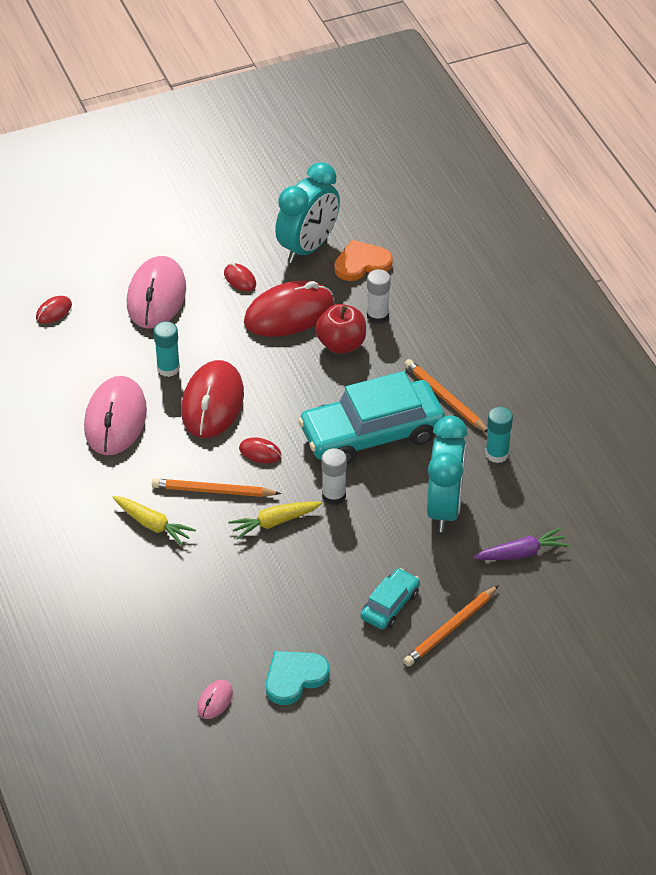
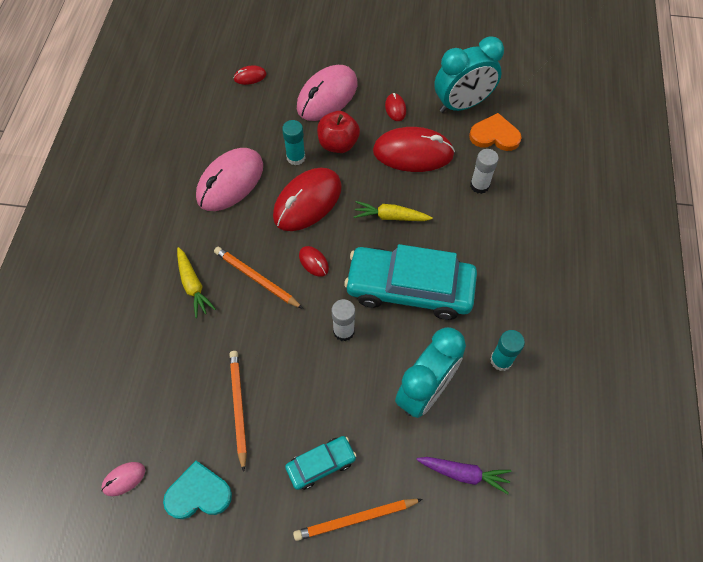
camera: 30 degrees right, 15 degrees up
(275, 522) = (283, 332): yellow carrot -> yellow carrot (391, 217)
(341, 344) = (436, 197): red apple -> red apple (338, 144)
(445, 398) = (489, 285): orange pencil -> orange pencil (238, 407)

